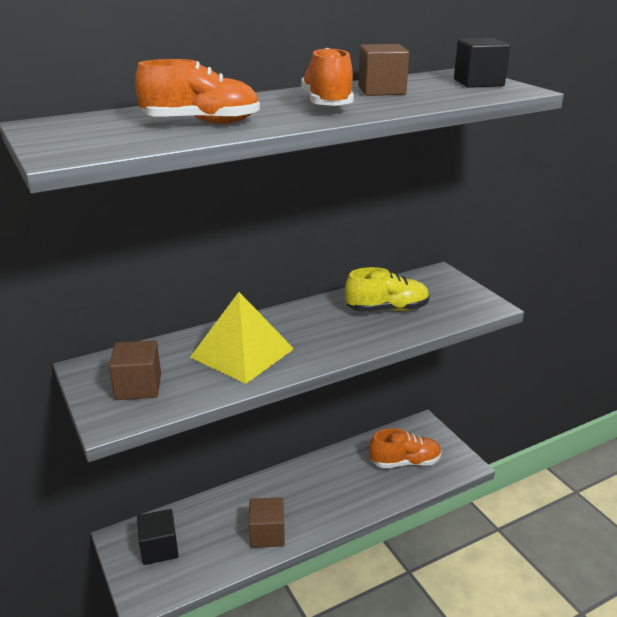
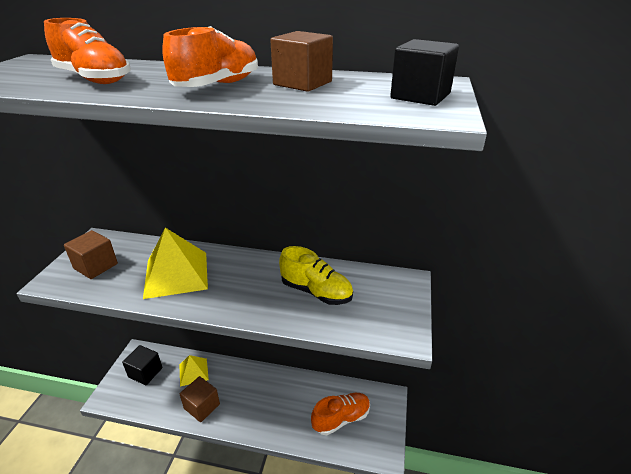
camera: 40 degrees right, 5 degrees up
(217, 514) = (193, 372): none -> yellow pyramid
(405, 462) = (341, 418): orange shoe -> orange shoe turned 60 degrees counterclockwise

